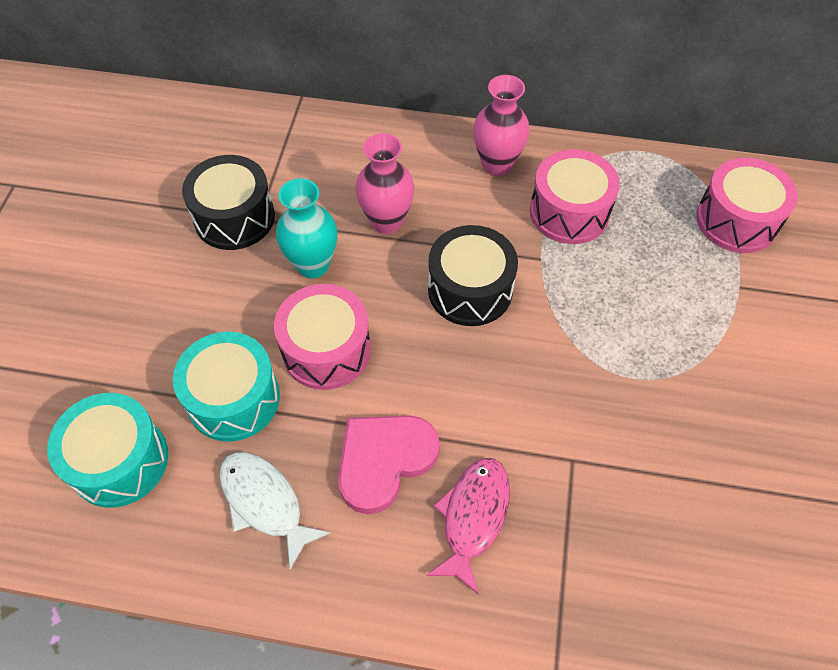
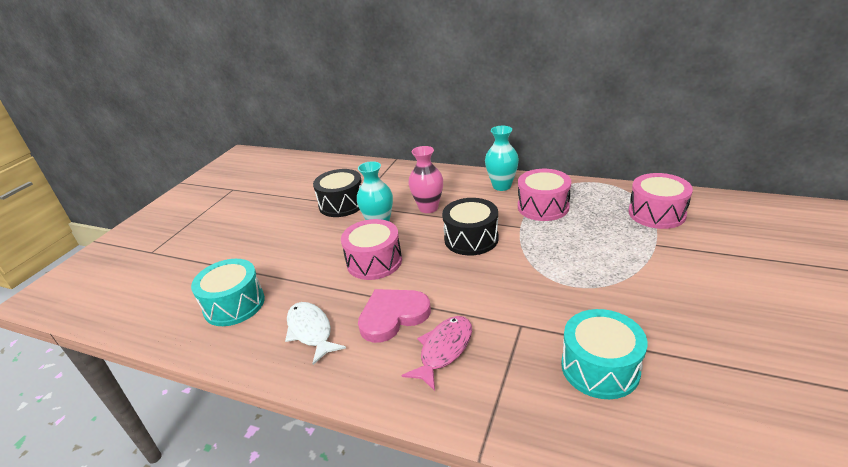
camera: 15 degrees right, 25 degrees down
(233, 398) = (311, 280): turquoise drum -> turquoise drum (600, 367)
(497, 164) = (501, 186): pink vase -> turquoise vase

